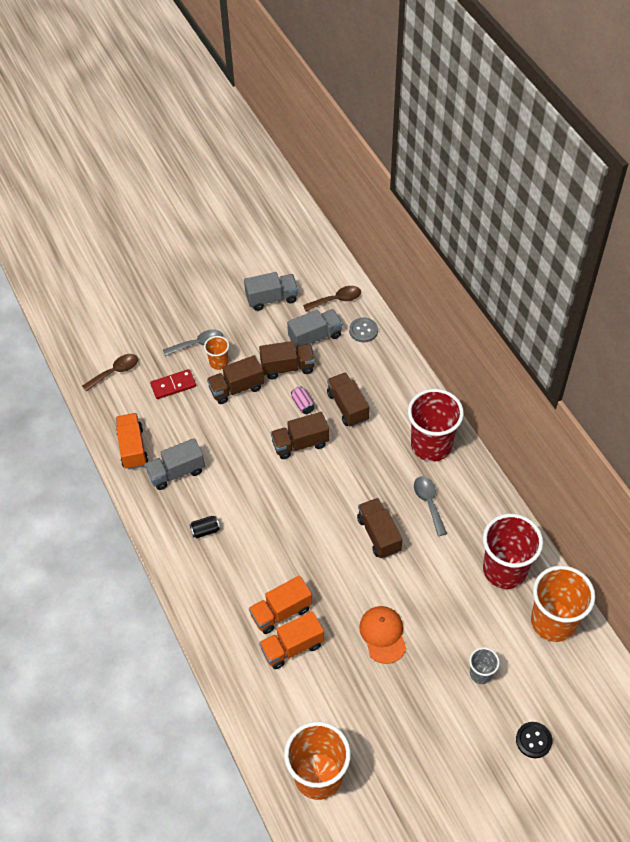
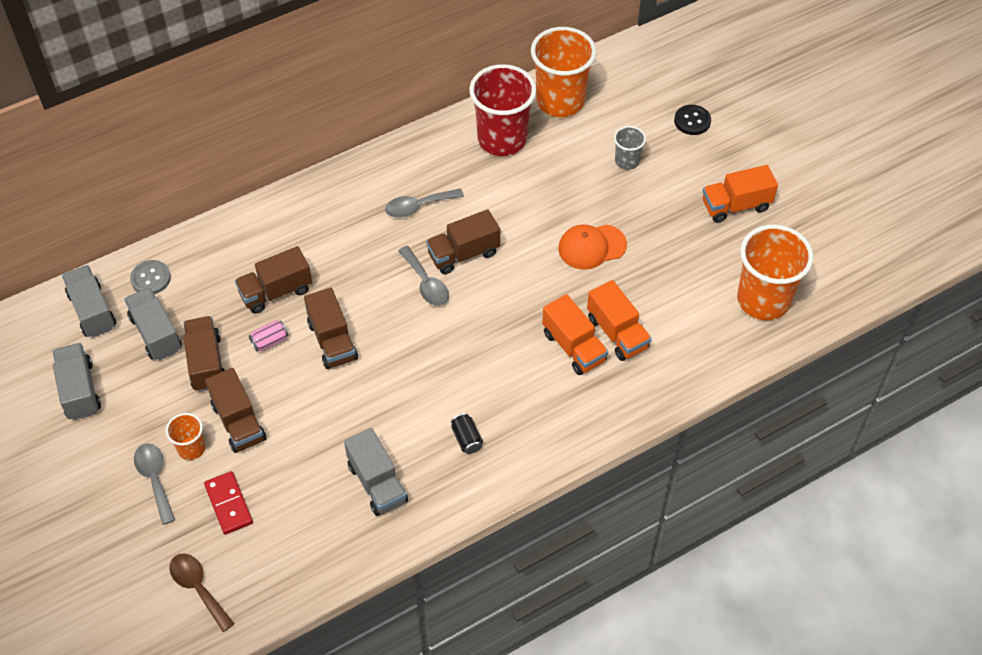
camera: 95 degrees left, 0 degrees up
(133, 448) = (336, 545): orange truck -> orange truck (736, 205)
(337, 300) = (92, 311): brown spoon -> grey truck
(350, 507) = (426, 283): none -> grey spoon
(431, 445) = (337, 204): red cup -> none

